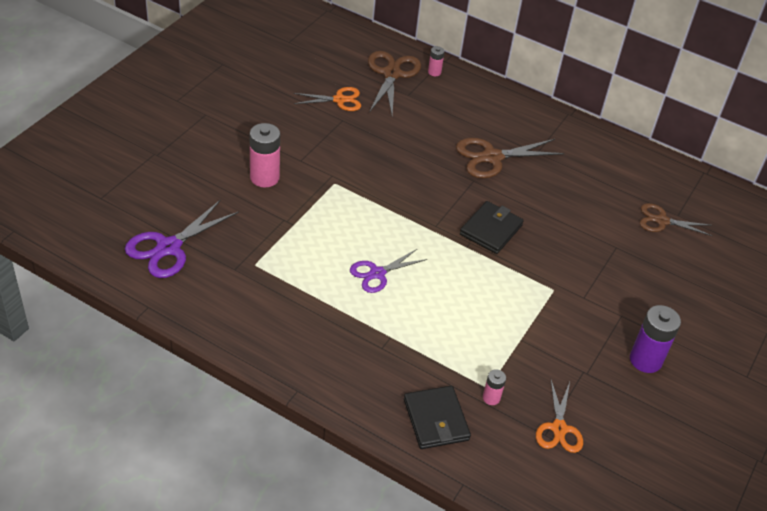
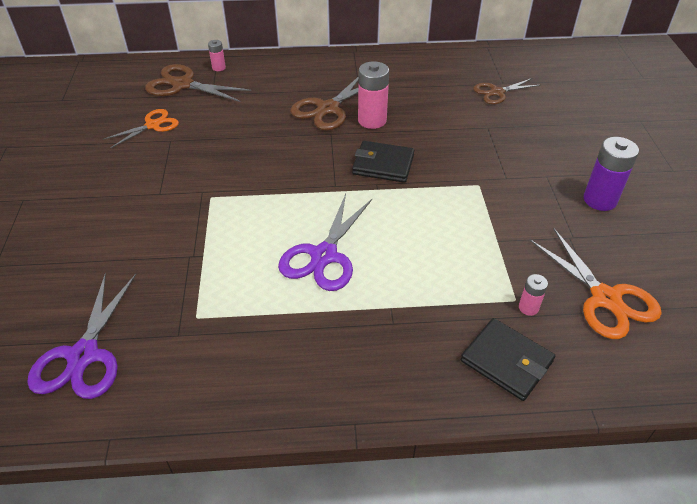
camera: 30 degrees left, 0 degrees up
(264, 177) = (135, 227): pink battery -> pink battery (372, 120)
(377, 273) = (324, 256): purple scissors -> purple scissors, size x1.53
(391, 74) = (182, 85): brown scissors -> brown scissors turned 45 degrees counterclockwise
(491, 230) = (383, 164): black wallet -> black wallet turned 75 degrees counterclockwise
(559, 428) = (605, 298): orange scissors -> orange scissors, size x1.53

